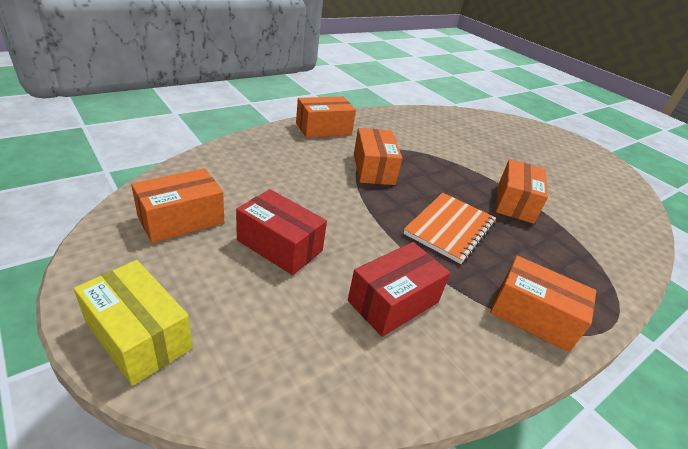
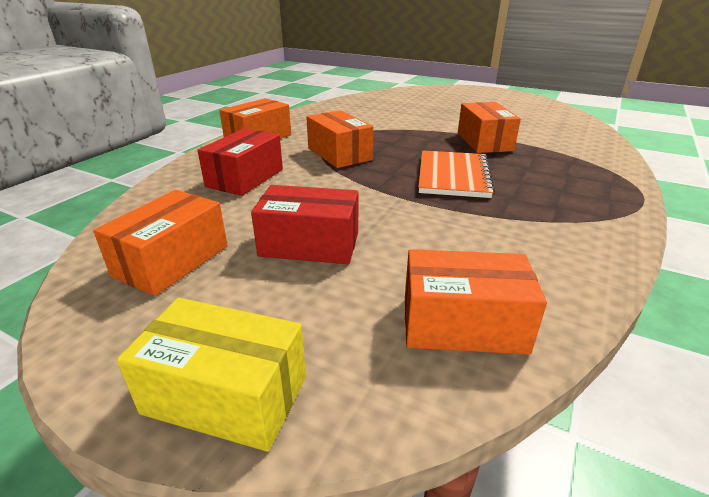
camera: 20 degrees left, 5 degrees down
(393, 301) = (466, 248): red box -> red box (245, 178)
(533, 316) = (585, 213): orange box -> orange box (463, 324)

